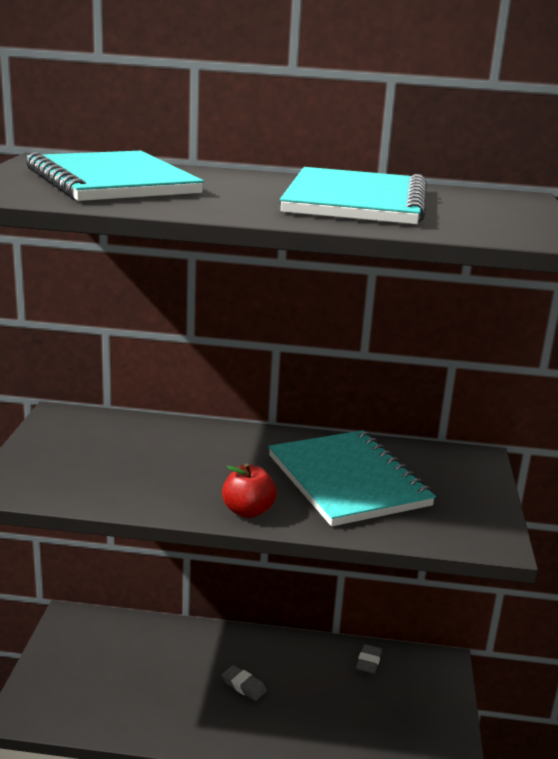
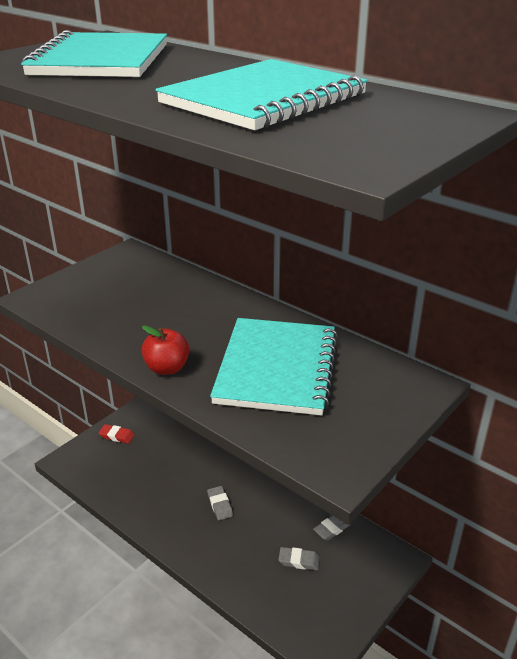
camera: 35 degrees right, 10 degrees up
(60, 663) = (117, 436): none -> red eraser
(365, 703) = (299, 561): none -> grey eraser

